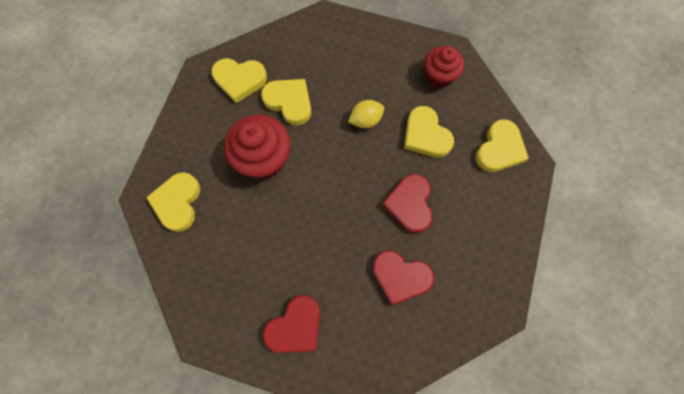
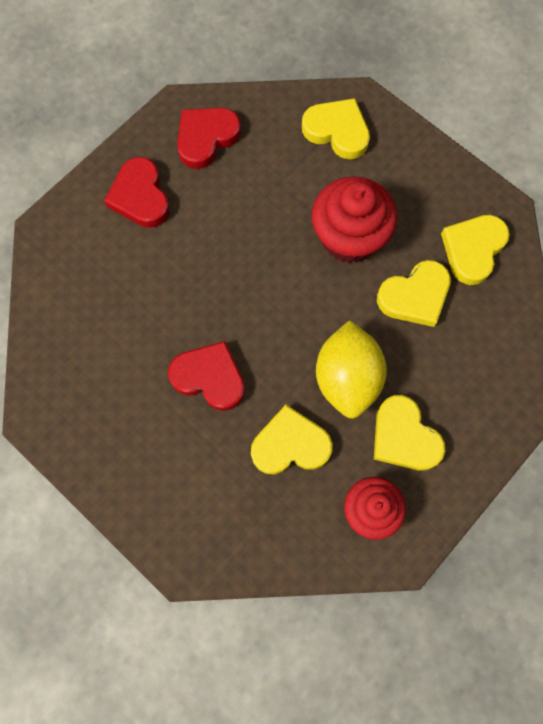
camera: 115 degrees right, 0 degrees up
(365, 120) = (347, 378): yellow lemon -> yellow lemon, size x1.76
(400, 277) = (132, 325): red heart -> red heart (206, 138)
(499, 149) = (225, 533): yellow heart -> yellow heart (404, 437)

